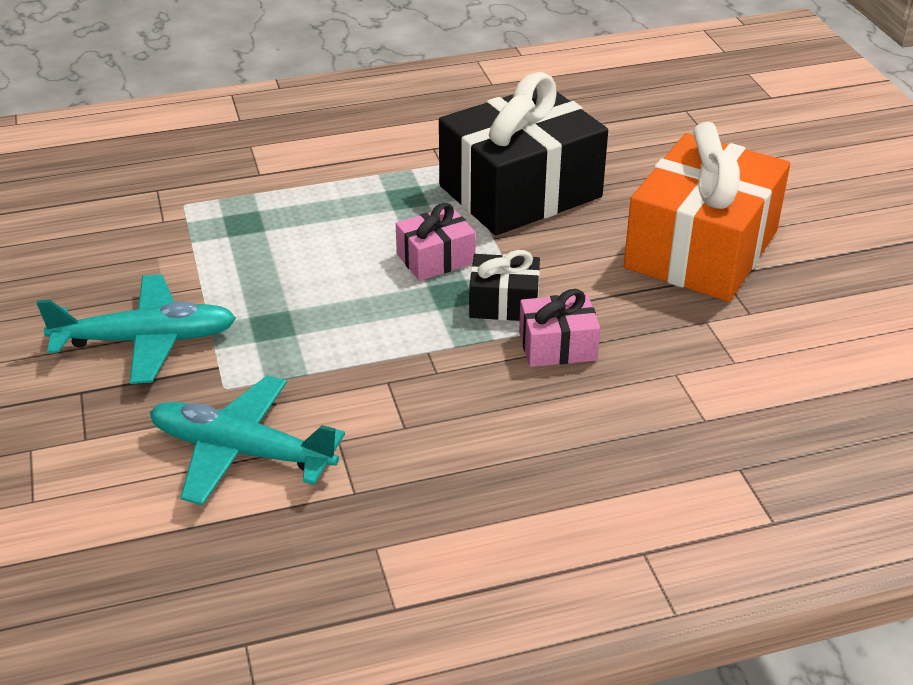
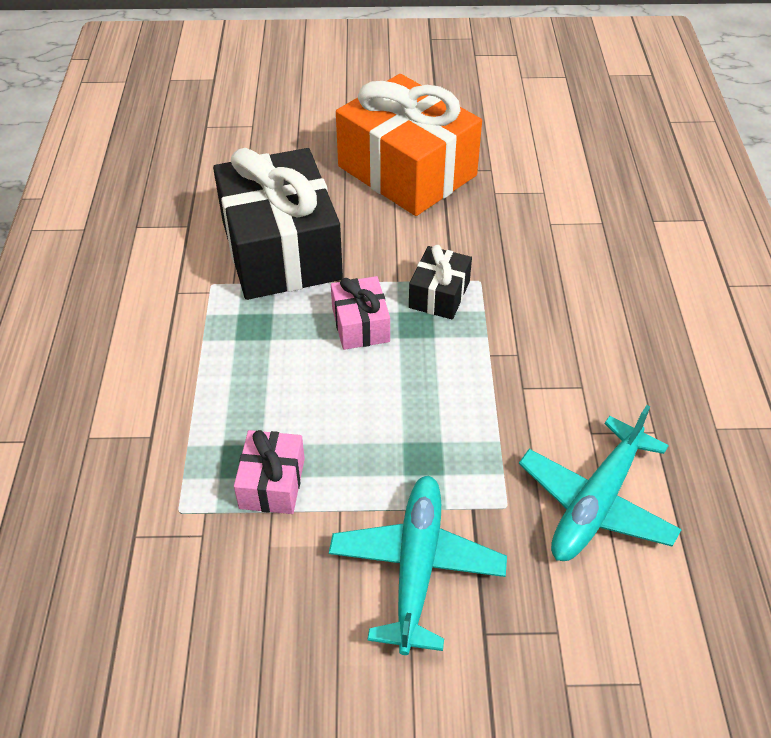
camera: 75 degrees left, 10 degrees up
(557, 346) = (503, 276): pink gift -> pink gift (272, 483)

